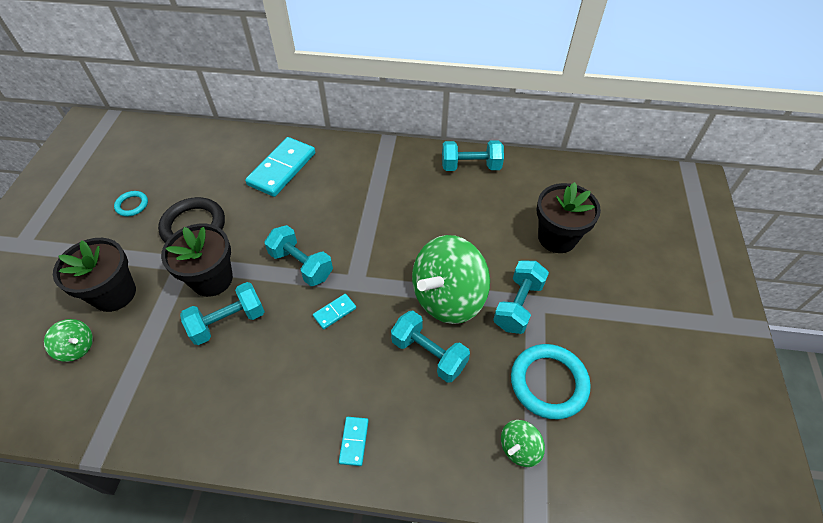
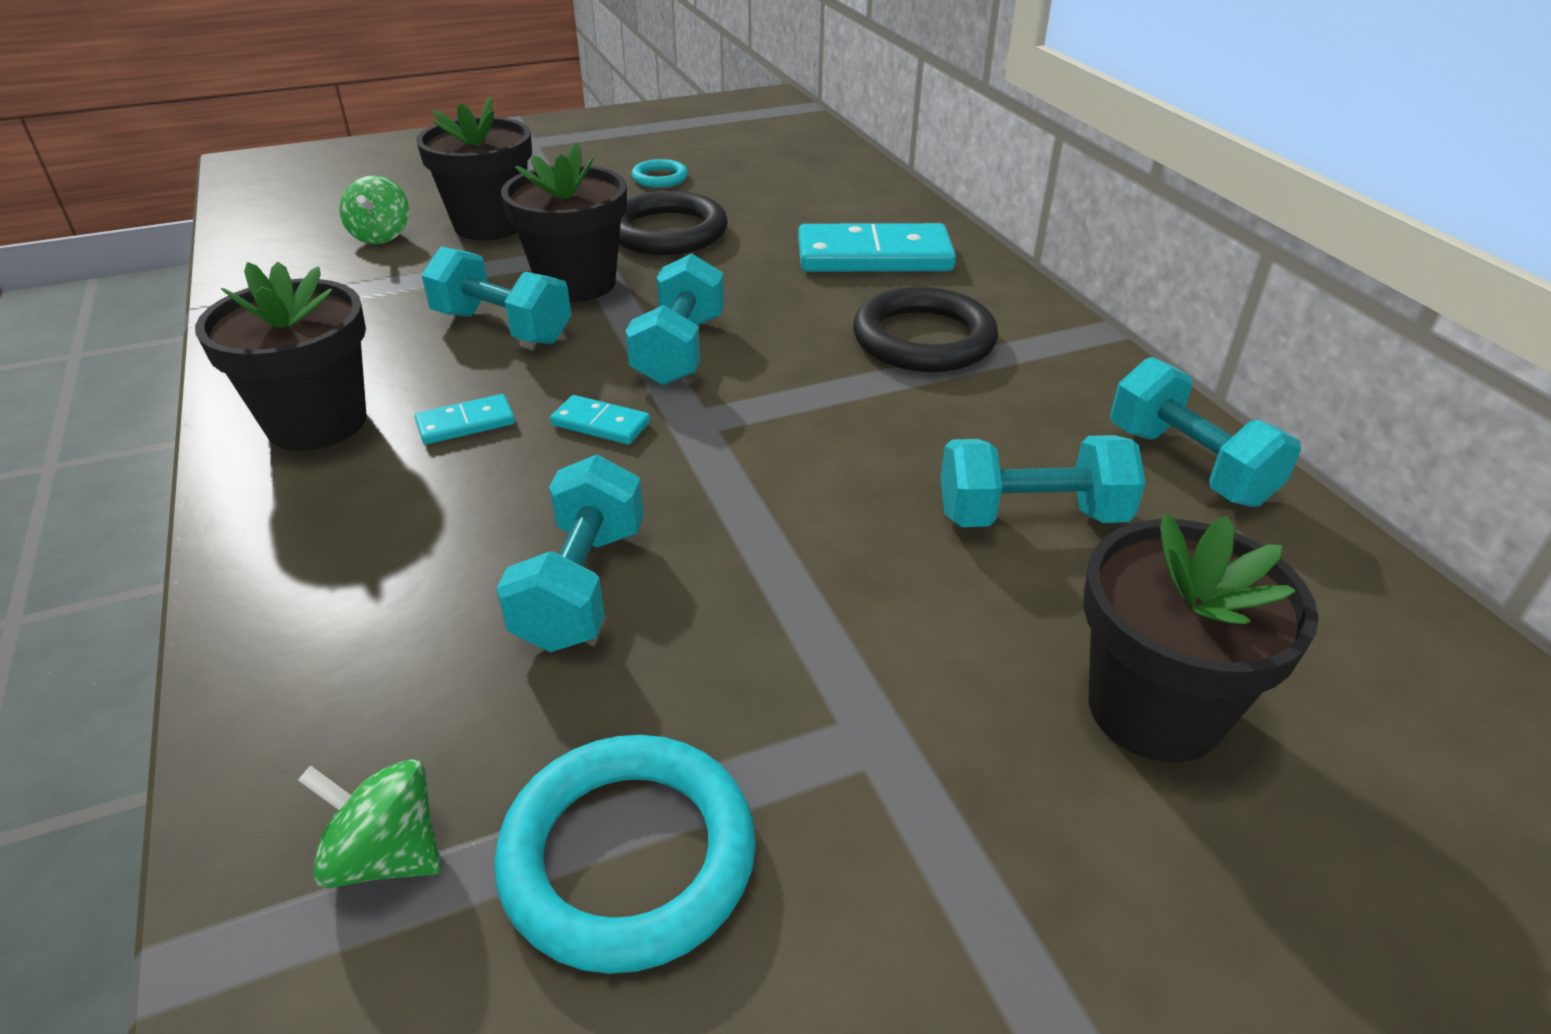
camera: 60 degrees right, 15 degrees down
(254, 420) = (316, 422): none -> black flower pot
(354, 187) = (923, 339): none -> black ring
(354, 441) = (311, 554): turquoise domino -> turquoise domino (466, 423)
(448, 298) = (759, 563): green spinning top -> none
(518, 305) = (841, 700): turquoise dumbbell -> turquoise dumbbell (1031, 516)

